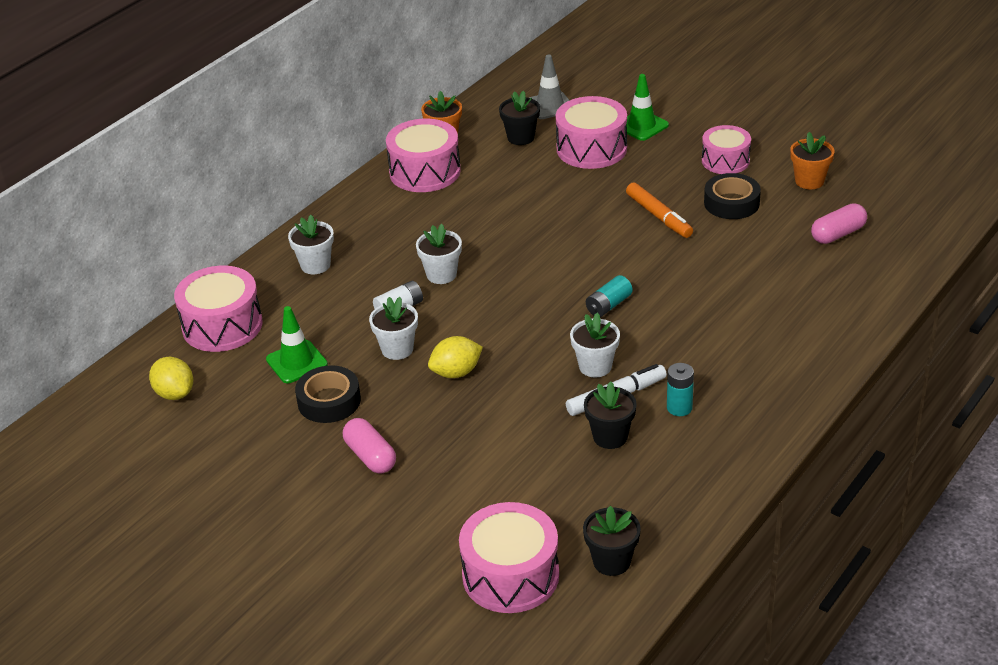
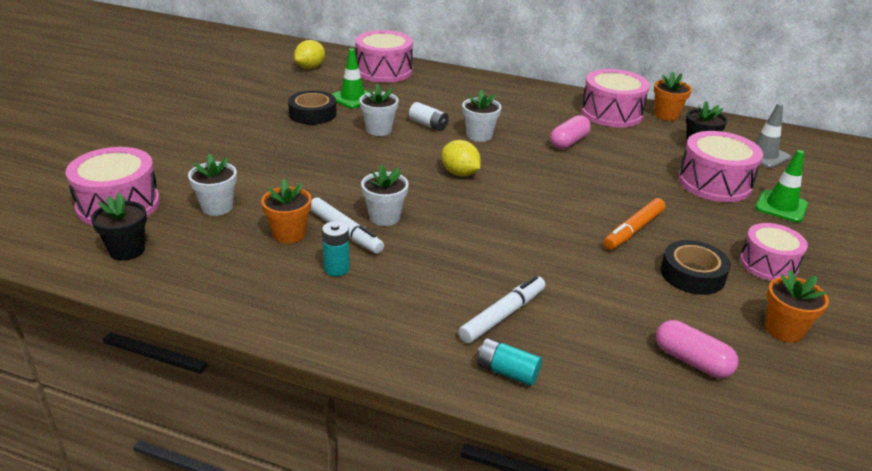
camera: 70 degrees right, 5 degrees down
(315, 265) = (465, 90): white flower pot -> white flower pot (217, 207)
(370, 456) = (254, 135): pink capsule -> pink capsule (569, 142)
(456, 372) = (357, 155): yellow lemon -> yellow lemon (460, 173)
(608, 305) = (475, 215): turquoise battery -> turquoise battery (507, 372)
(610, 437) = (289, 234): black flower pot -> orange flower pot
(768, 317) = (502, 316): none -> white marker

